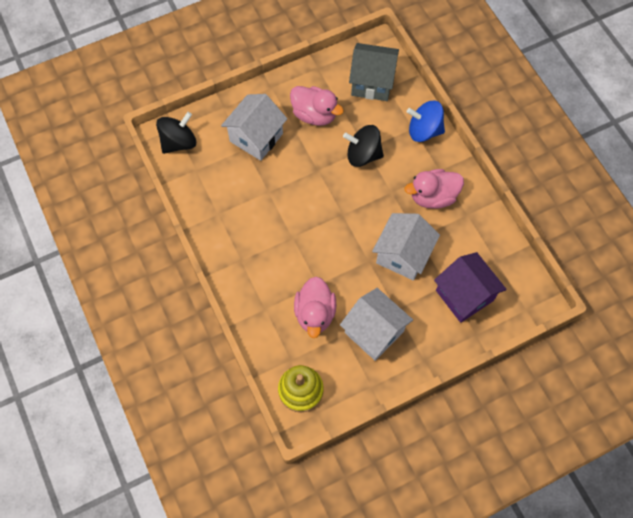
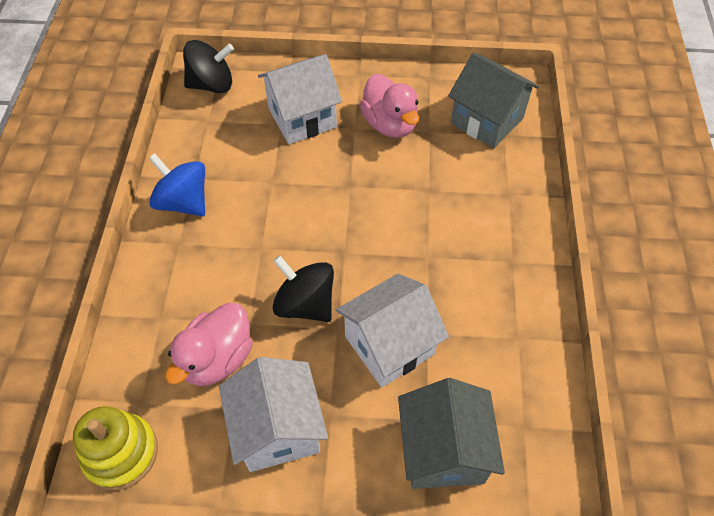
camera: 30 degrees right, 10 degrees down
(363, 155) = (419, 195): black spinning top -> black spinning top (305, 304)
(424, 130) = (521, 203): blue spinning top -> blue spinning top (183, 202)
(433, 197) = (481, 290): pink duck -> none
(464, 295) = (443, 450): purple house -> grey house

